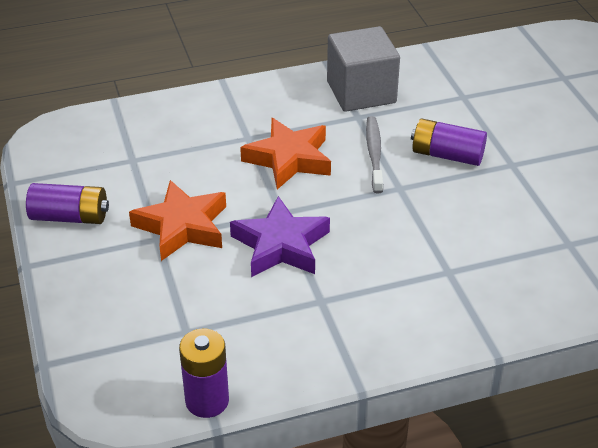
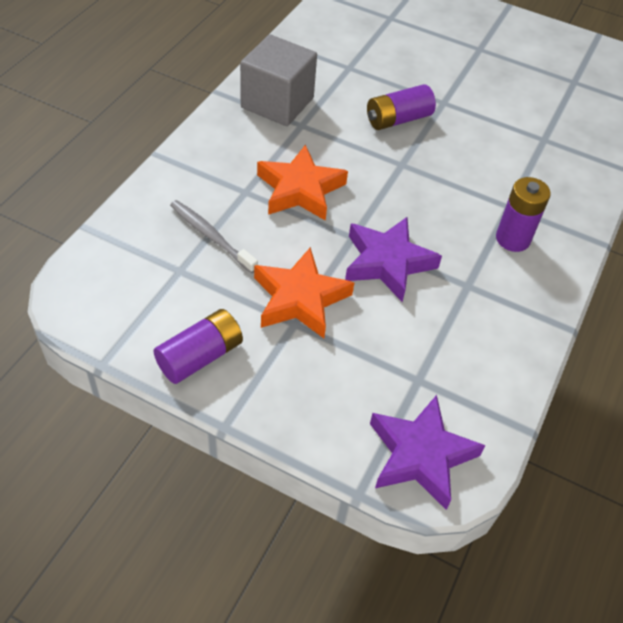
camera: 50 degrees left, 10 degrees up
(115, 375) = (420, 455): none -> purple star
(207, 401) = (503, 418): purple battery -> purple battery (512, 239)
(374, 154) = (352, 148): grey toothbrush -> grey toothbrush (211, 236)

